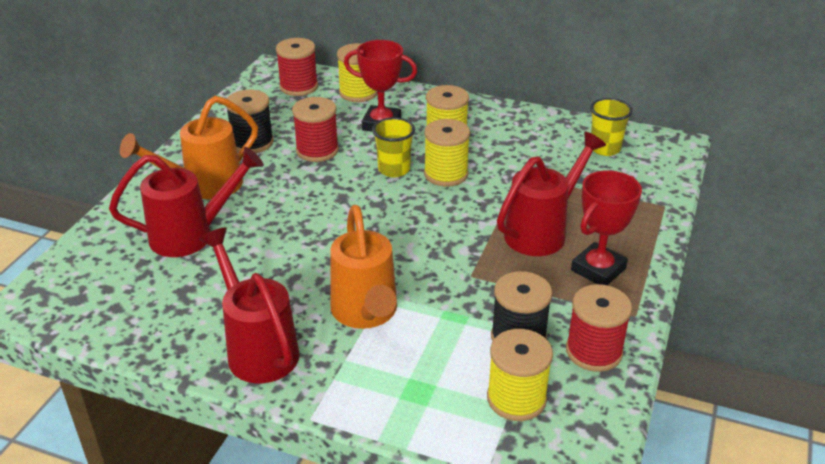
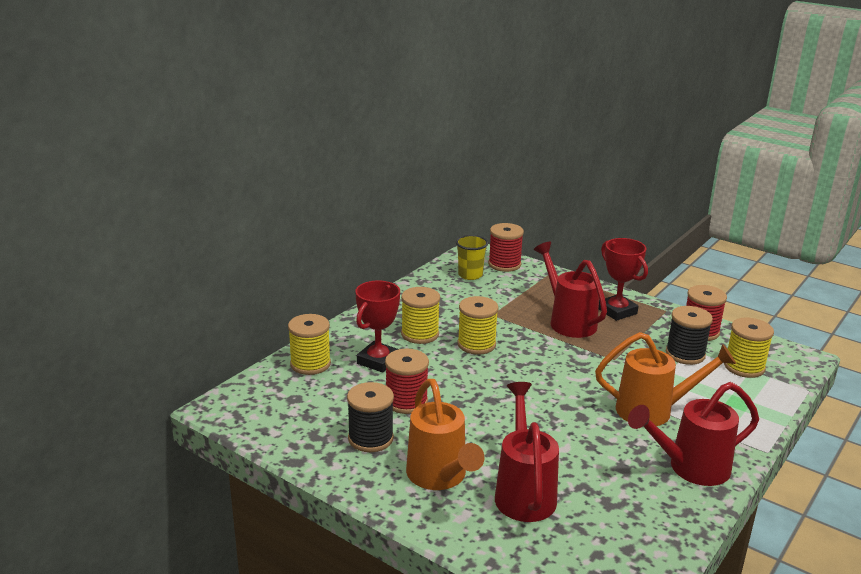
camera: 75 degrees left, 10 degrees down
(298, 87) = (272, 396): red spool -> red spool (504, 264)
(394, 169) = (458, 367): yellow cup -> none

